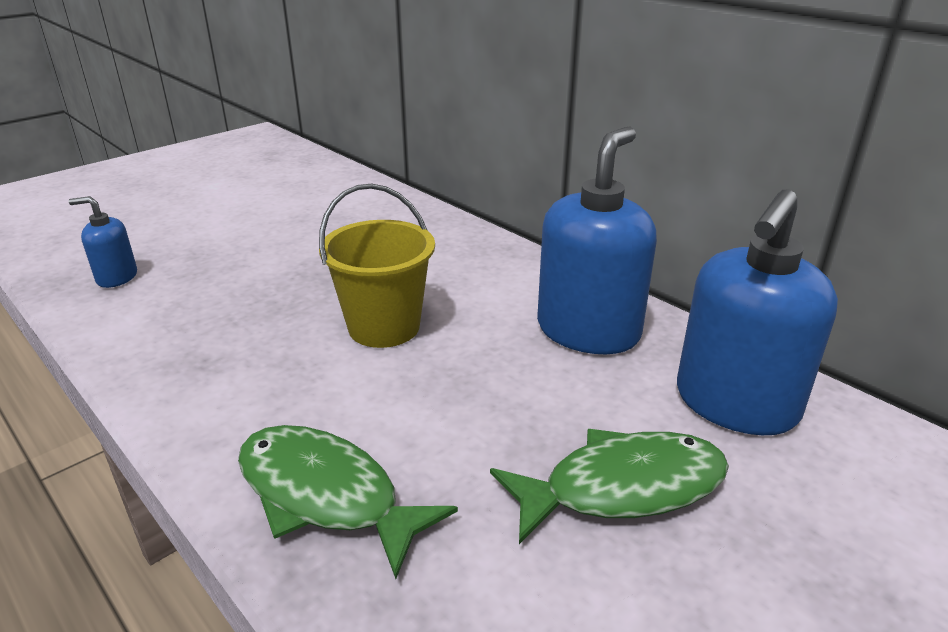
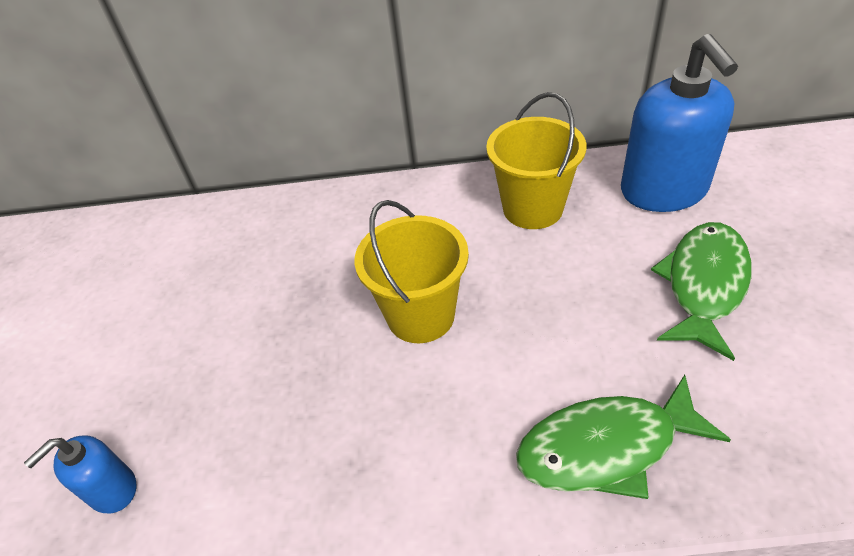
camera: 45 degrees left, 15 degrees up
(588, 331) = (532, 208): blue soap dispenser -> yellow bucket

